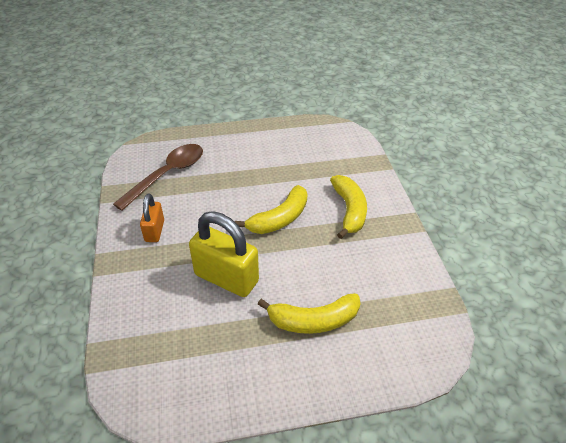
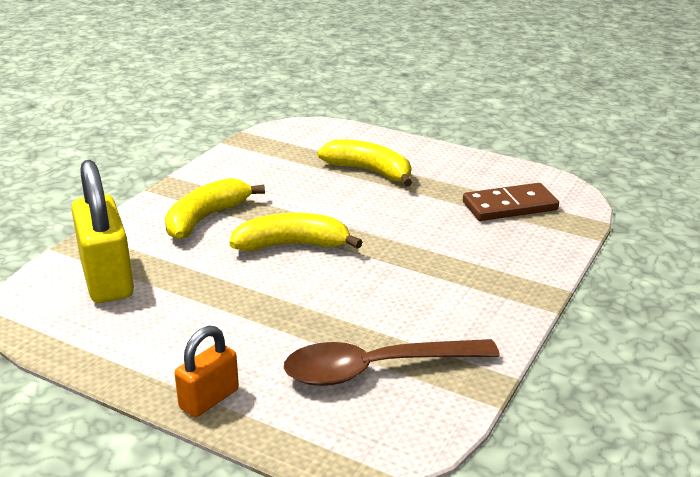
camera: 140 degrees left, 15 degrees down
(154, 231) = (460, 301): orange padlock -> orange padlock (209, 399)
(176, 344) = (509, 206): none -> brown domino
(226, 278) = (415, 225): yellow padlock -> yellow padlock (107, 279)

